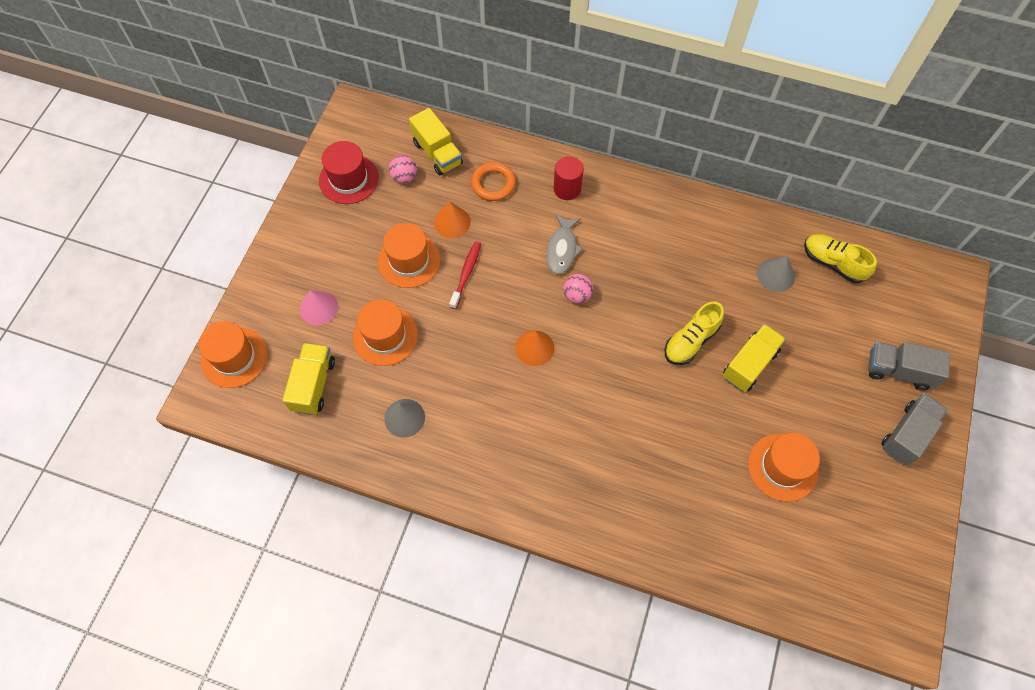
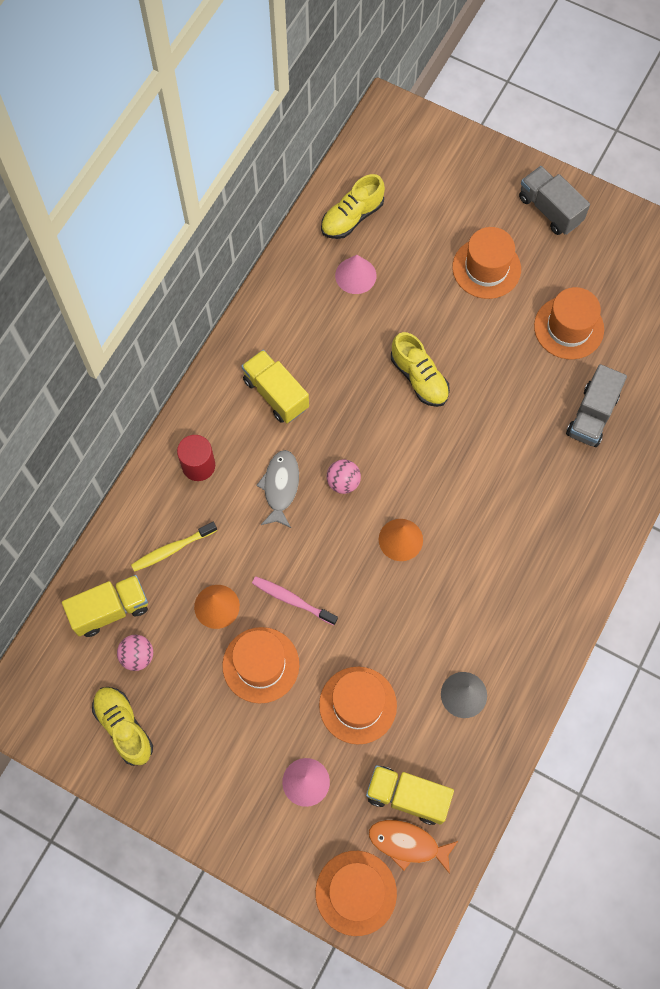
camera: 80 degrees left, 5 degrees up
(275, 390) = (407, 843): none -> orange fish
(349, 179) = (124, 727): red hat -> yellow shoe
(466, 274) = (292, 600): red toothbrush -> pink toothbrush
(493, 184) = (172, 549): orange ring -> yellow toothbrush
(562, 249) = (280, 487): grey fish -> grey fish turned 105 degrees counterclockwise
(749, 364) = (455, 328): yellow truck -> yellow truck (276, 394)
(775, 275) = (355, 275): grey cone -> pink cone
(821, 383) = (486, 268): none -> orange hat
(898, 371) = (483, 196): grey truck -> grey truck (592, 415)

